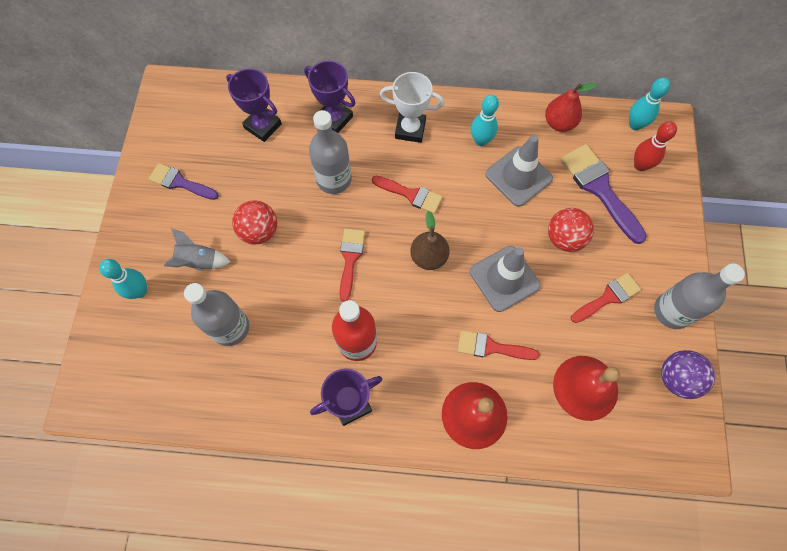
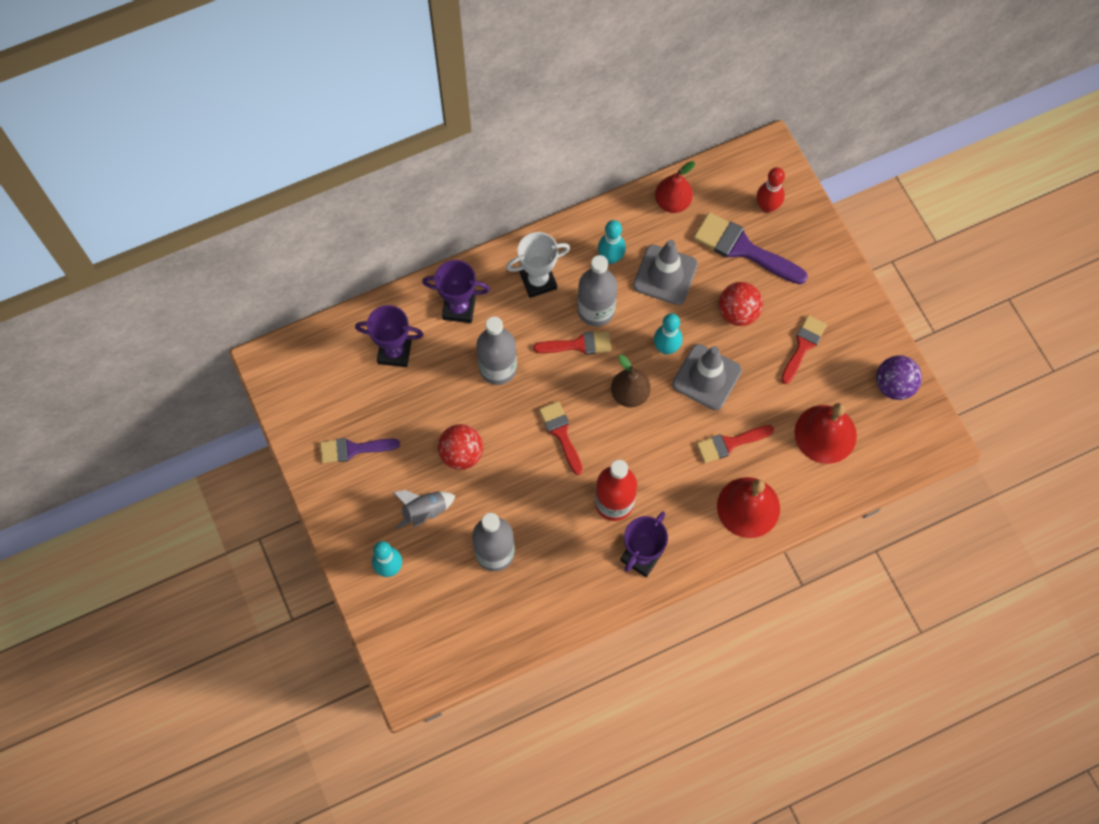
camera: 30 degrees left, 0 degrees up
(635, 125) = (742, 168): turquoise bowling pin -> turquoise bowling pin (666, 348)
(672, 311) = (862, 329): grey bottle -> grey bottle (596, 310)

